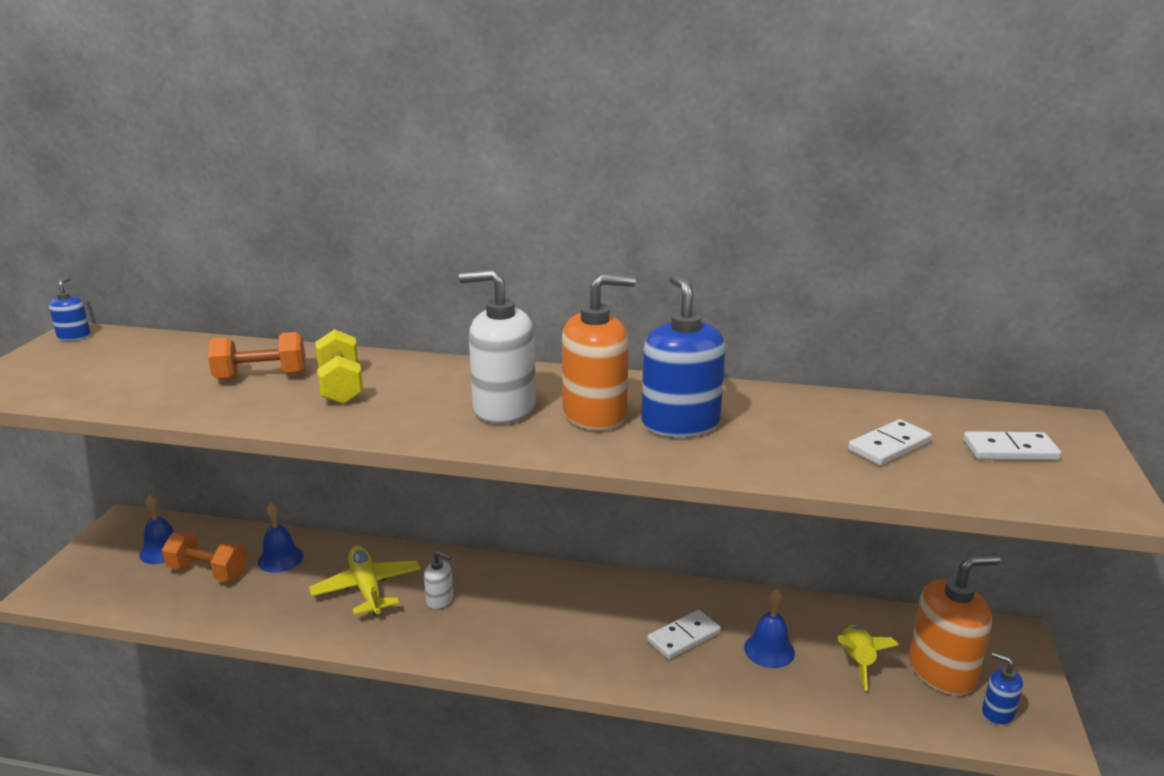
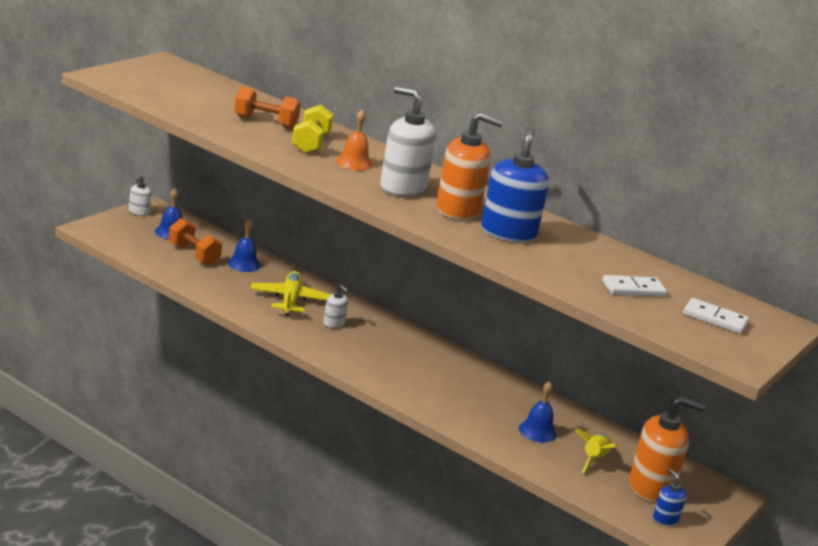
camera: 20 degrees right, 0 degrees up
(74, 336) = (165, 62): blue soap dispenser -> none
(106, 537) = (139, 212): none -> white soap dispenser
(416, 394) = (354, 163): none -> orange bell
(684, 637) = (483, 403): white domino -> none

